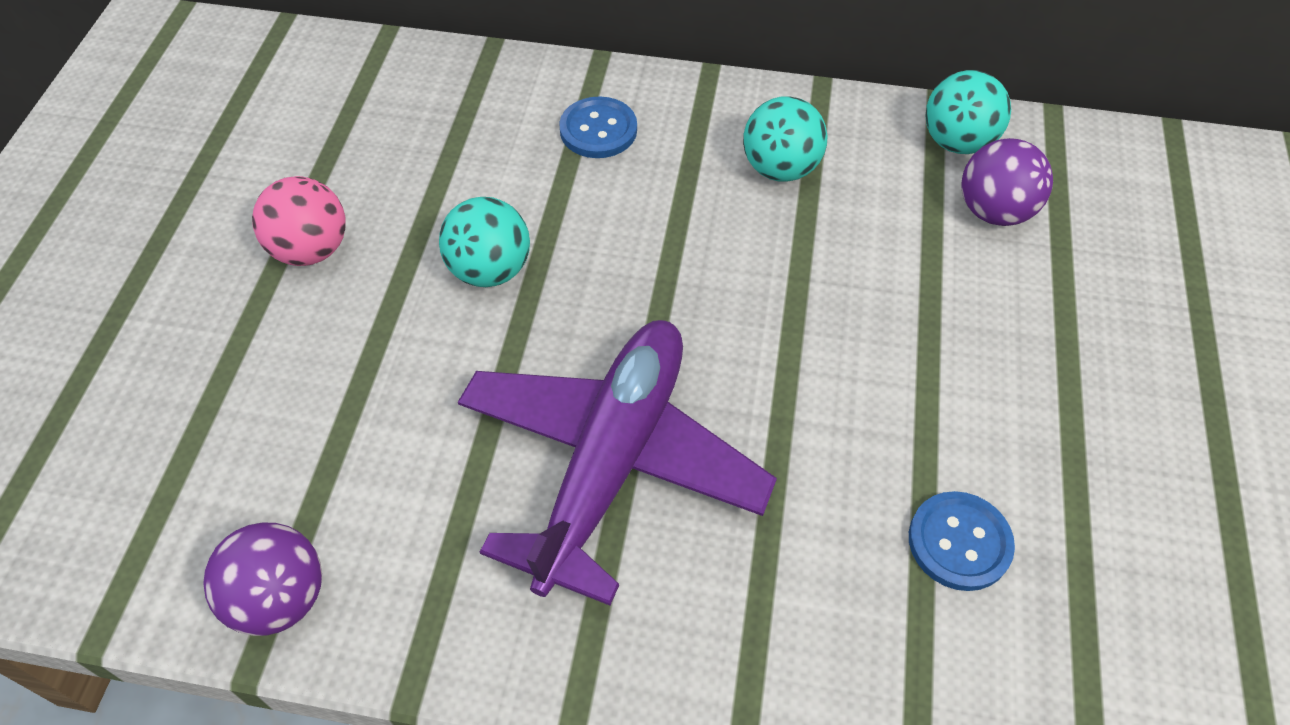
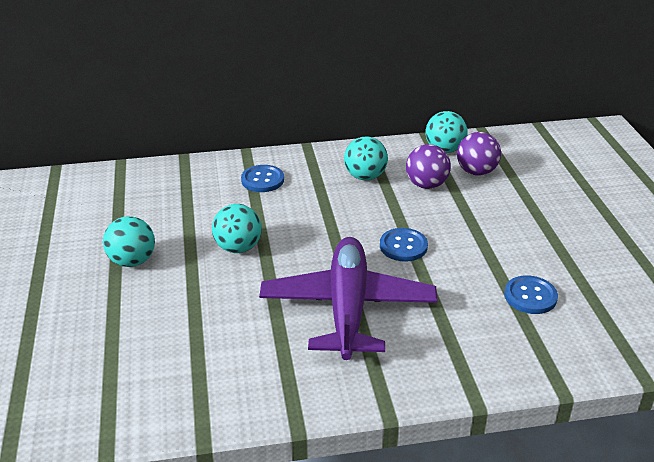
camera: 20 degrees left, 20 degrees down
(280, 598) = (203, 407): purple ball -> purple ball (426, 185)
(311, 249) = (132, 261): pink ball -> turquoise ball
(775, 350) = (403, 246): none -> blue button

